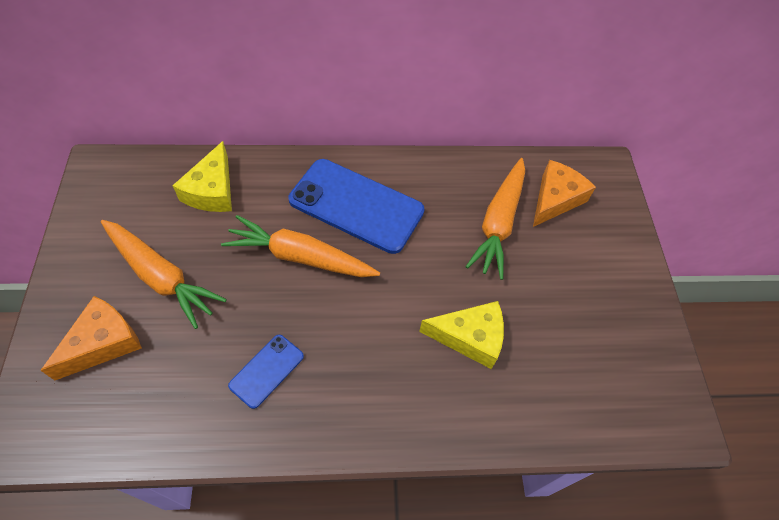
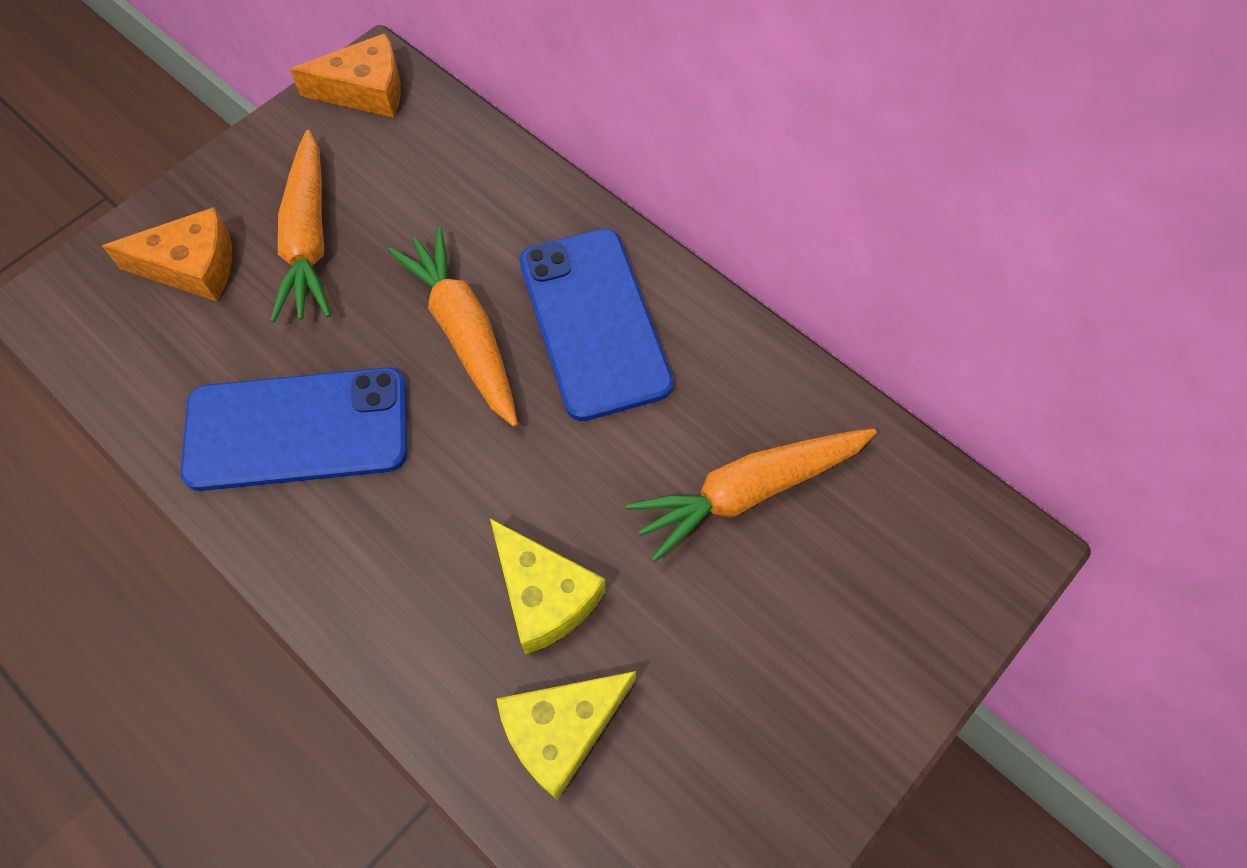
camera: 50 degrees right, 5 degrees up
(212, 190) = (456, 179): yellow cheese -> yellow cheese (561, 731)
(266, 370) = (297, 429): blue phone -> blue phone, size x2.05
(555, 199) = (871, 527): orange cheese -> orange cheese (365, 90)

